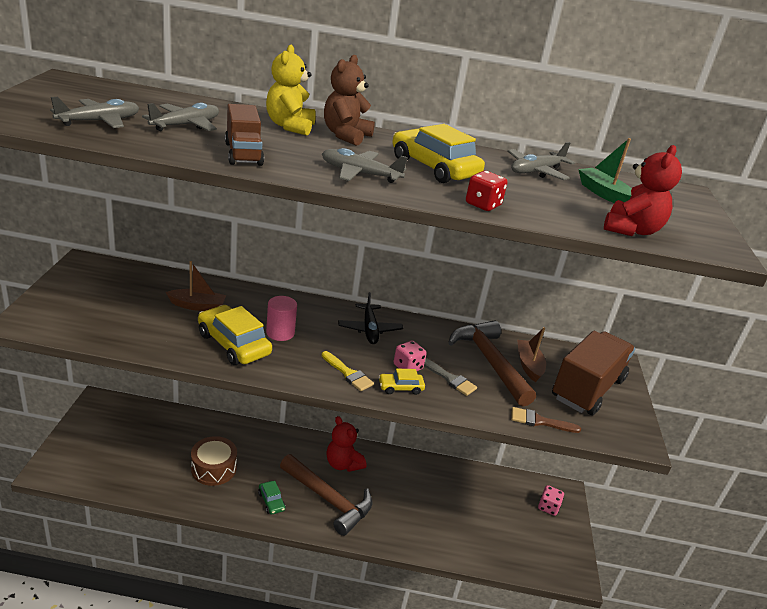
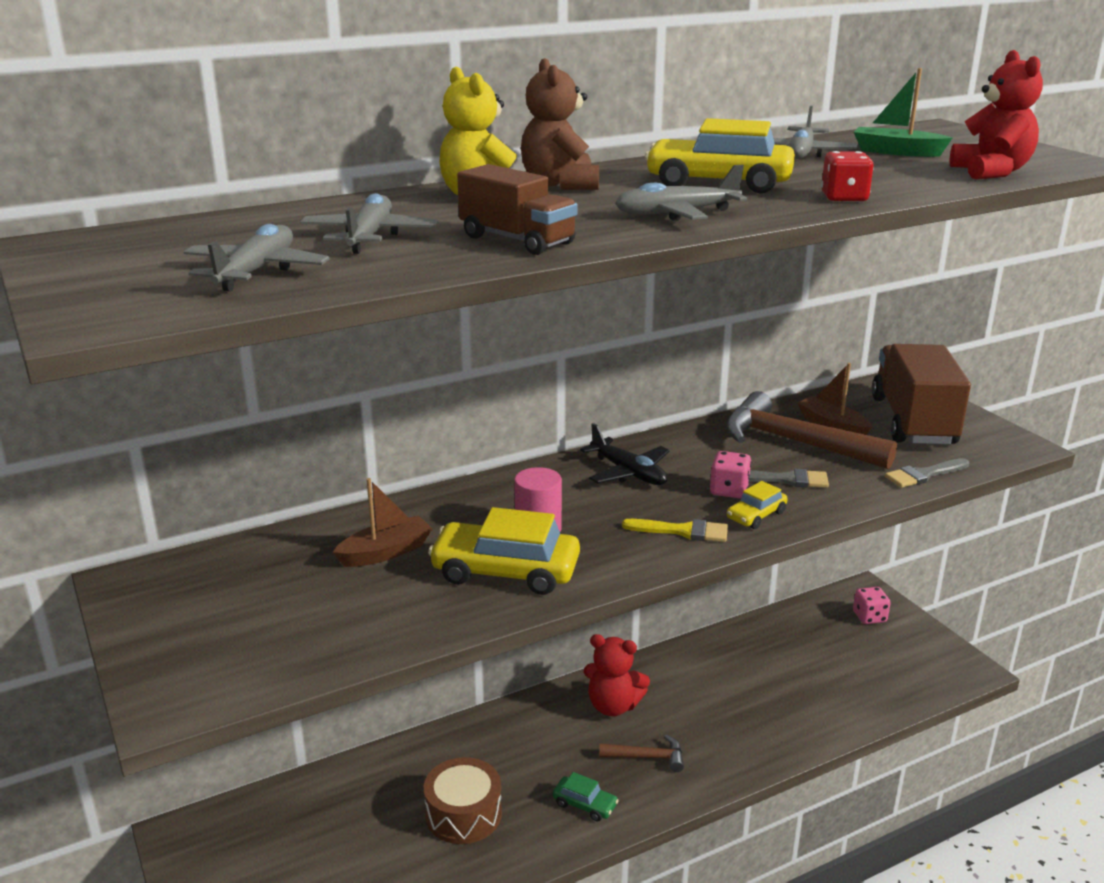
camera: 30 degrees left, 5 degrees down
(328, 500) = (647, 757): brown hammer -> brown hammer, size x0.50
(539, 421) = (924, 475): brown brush -> grey brush

